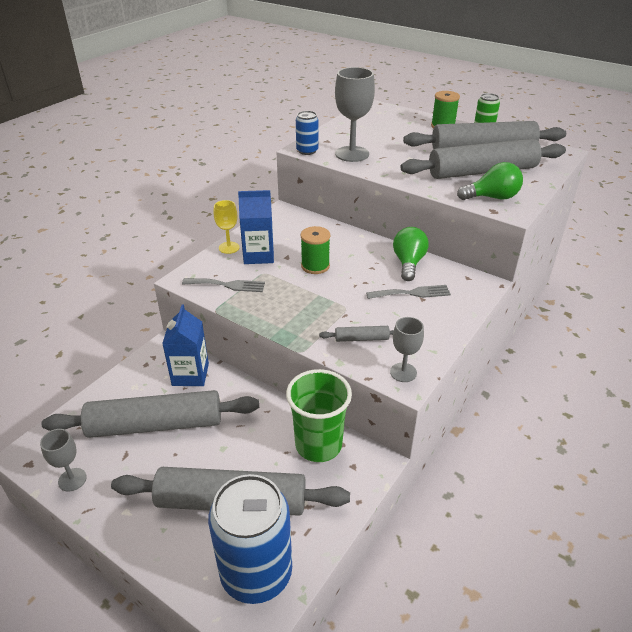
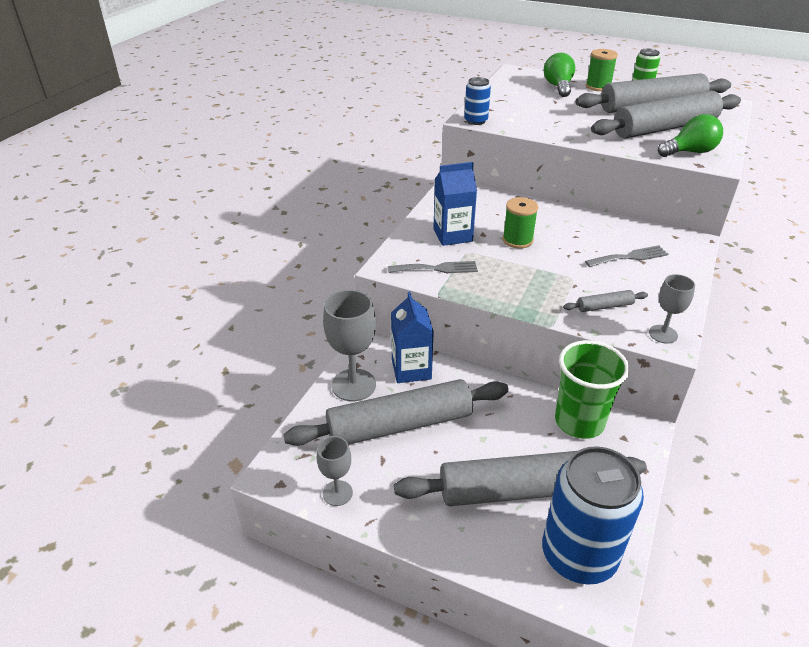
camera: 10 degrees left, 0 degrees up
(229, 248) = (416, 230): yellow goblet -> none
(352, 154) = (524, 120): grey goblet -> grey goblet (353, 385)
(408, 263) = (610, 228): green light bulb -> green light bulb (558, 87)

